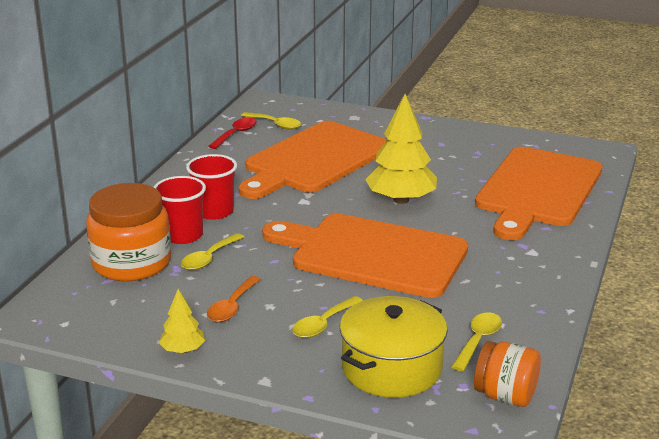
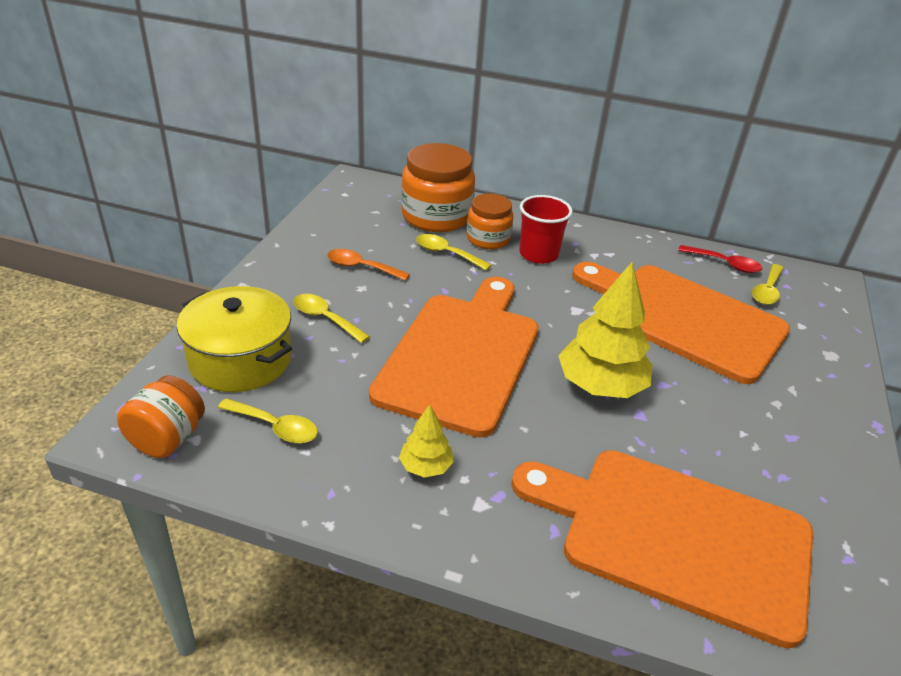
camera: 85 degrees right, 10 degrees up
(182, 235) = (488, 239): red cup -> orange jar
(183, 350) = (297, 245): yellow tree -> yellow tree (425, 466)

